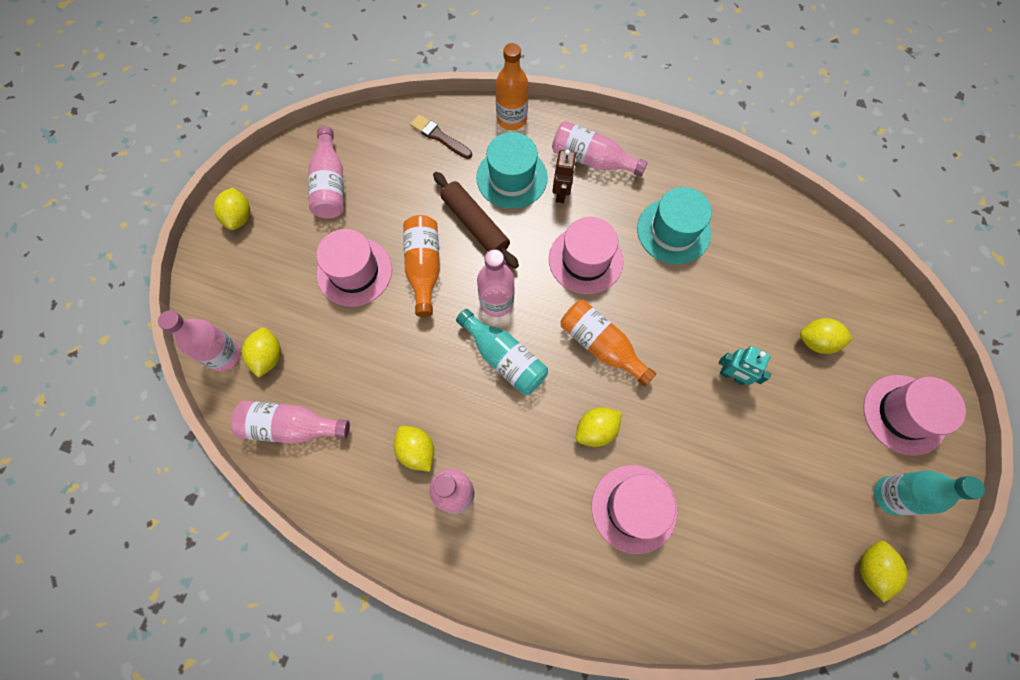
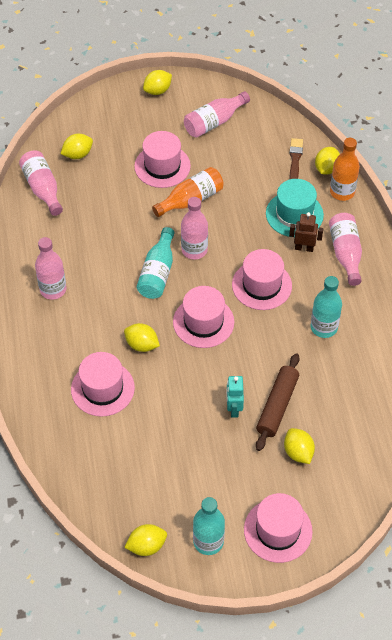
camera: 60 degrees right, 15 degrees down
(224, 355) = (65, 133): pink bottle -> none
(416, 450) = (67, 257): yellow lemon -> yellow lemon (326, 169)
(475, 224) = (243, 211): brown rolling pin -> brown rolling pin (277, 406)
(561, 193) = (304, 248): brown robot -> brown robot turned 150 degrees counterclockwise
(601, 345) = (203, 322): orange bottle -> pink hat
(673, 231) = (324, 327): turquoise hat -> turquoise bottle

